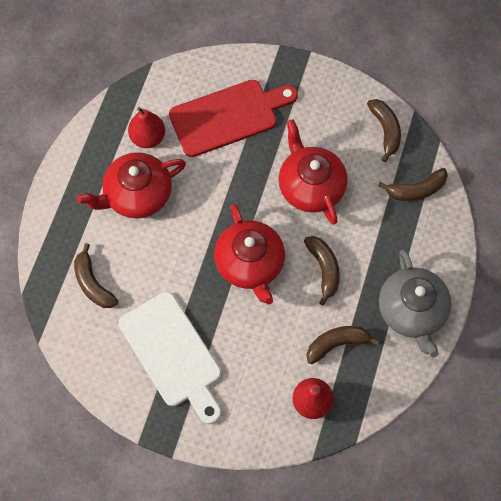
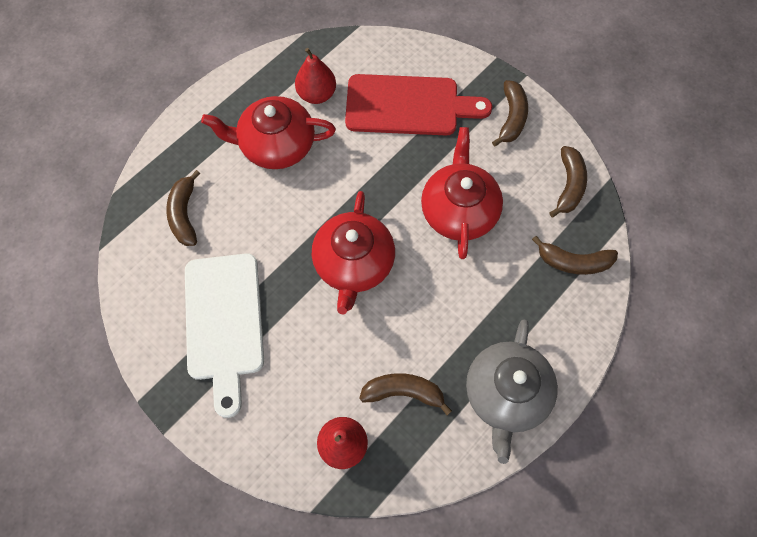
camera: 25 degrees right, 0 degrees up
(324, 269) = (430, 304): brown banana -> brown banana (511, 118)

